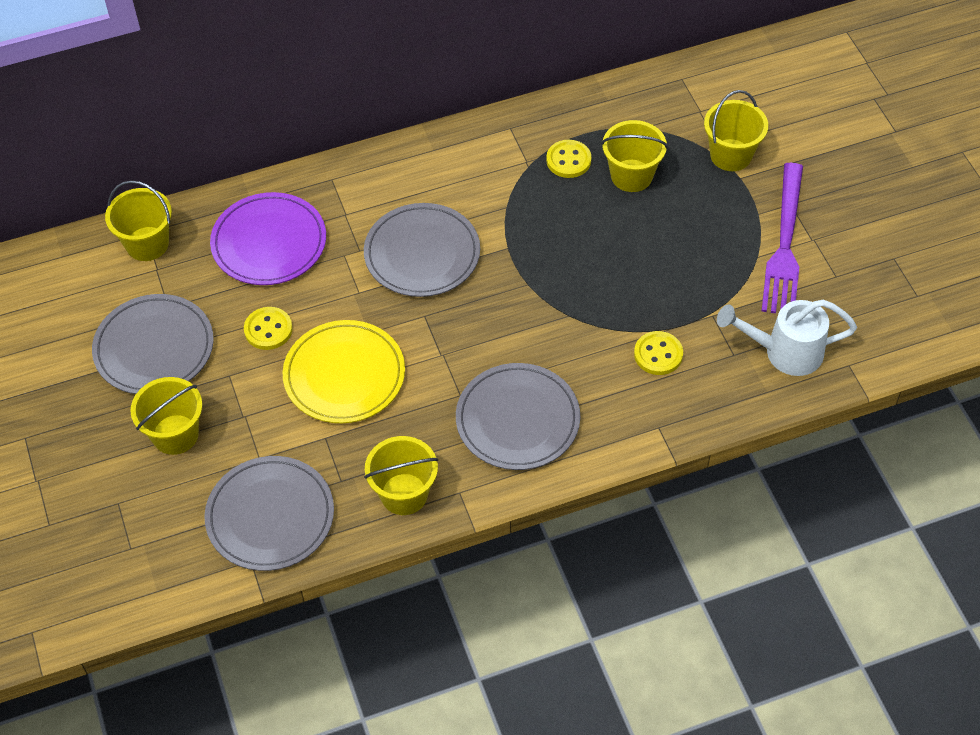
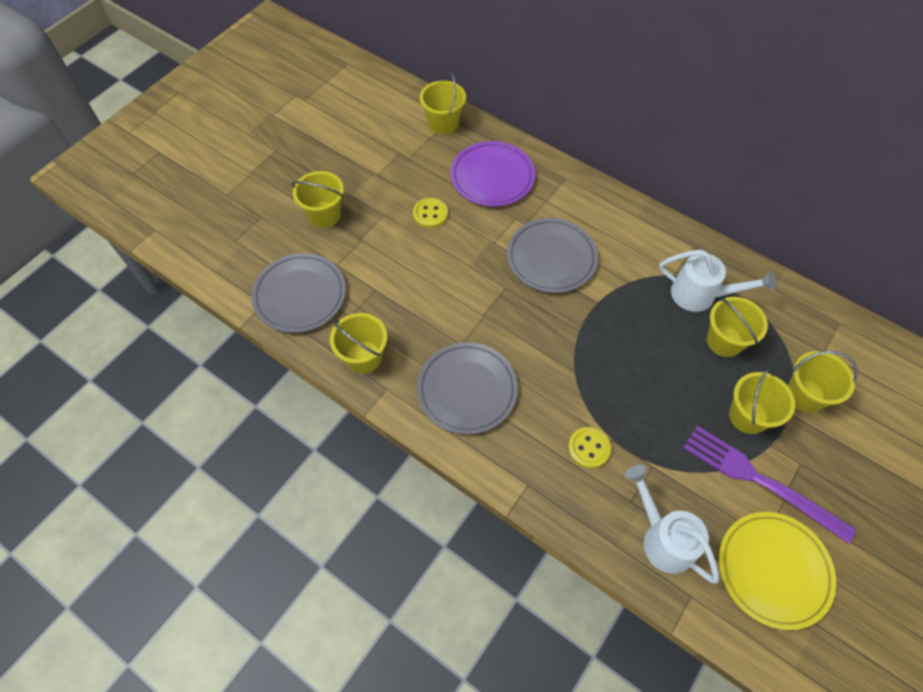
camera: 55 degrees right, 5 degrees up
(154, 348) = (375, 169): grey plate -> none
(344, 375) = (427, 272): yellow plate -> yellow plate (773, 570)
(568, 160) = (700, 295): yellow button -> white watering can
(719, 211) = (748, 416): none -> yellow bucket
(784, 244) = (760, 481): purple fork -> purple fork turned 60 degrees clockwise

